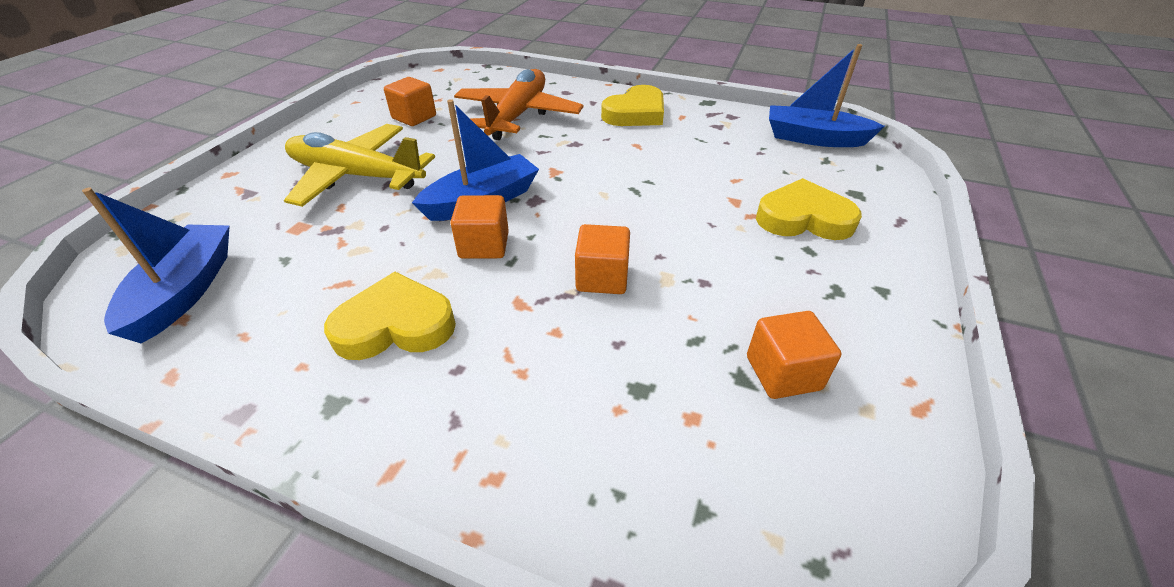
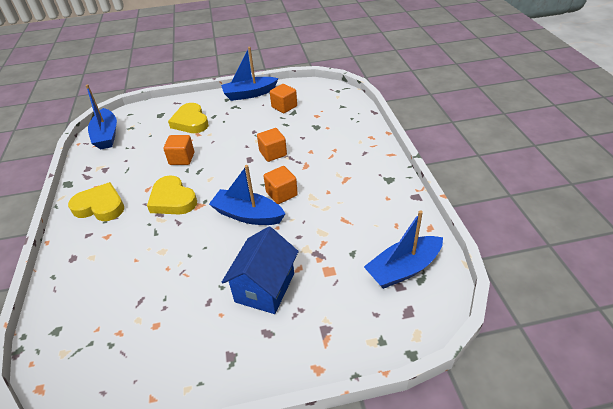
camera: 120 degrees left, 0 degrees up
(356, 176) = (265, 287): yellow plane -> blue house
(395, 325) = (347, 188): yellow heart -> yellow heart (172, 200)
(414, 117) = (163, 322): orange cube -> orange cube (182, 158)
(518, 115) = (130, 261): orange plane -> none
(893, 336) = (249, 94): none -> blue boat

